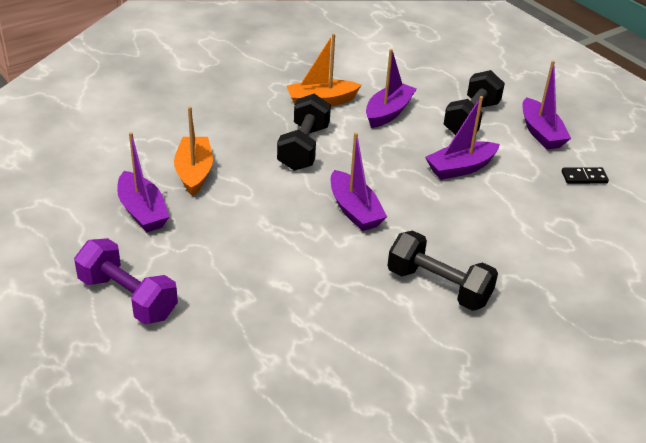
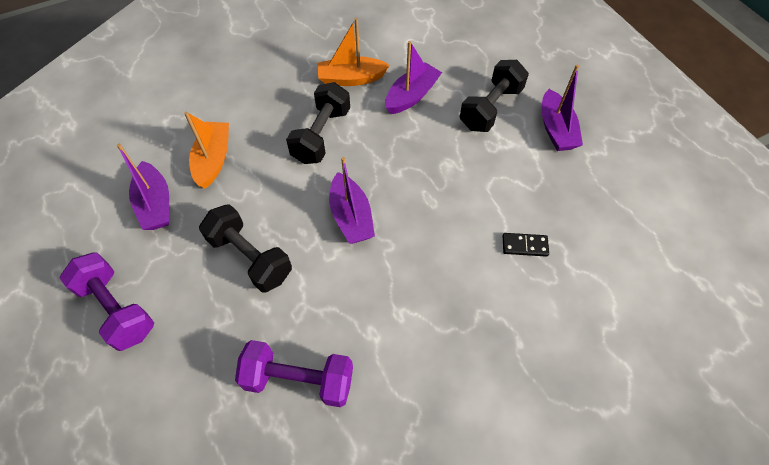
camera: 10 degrees right, 20 degrees up
(339, 340) = (299, 380): none -> purple dumbbell
(438, 287) = (410, 320): black dumbbell -> black dumbbell (250, 257)
(460, 168) = (466, 170): purple boat -> none
(584, 177) = (587, 190): black domino -> black domino (524, 246)

